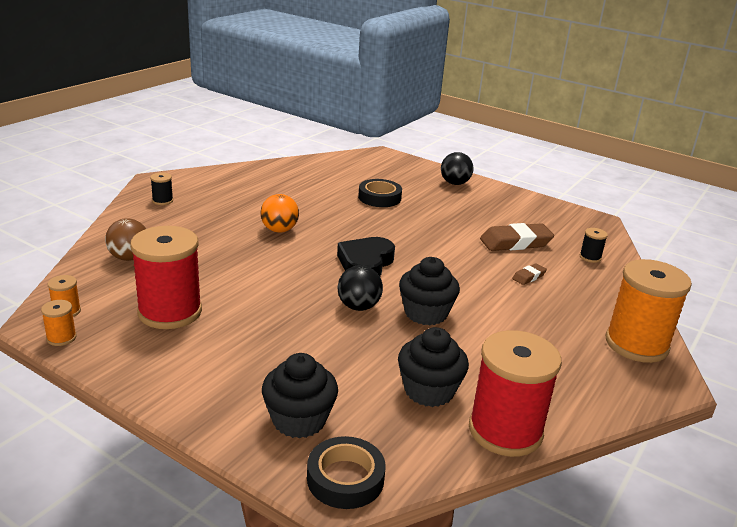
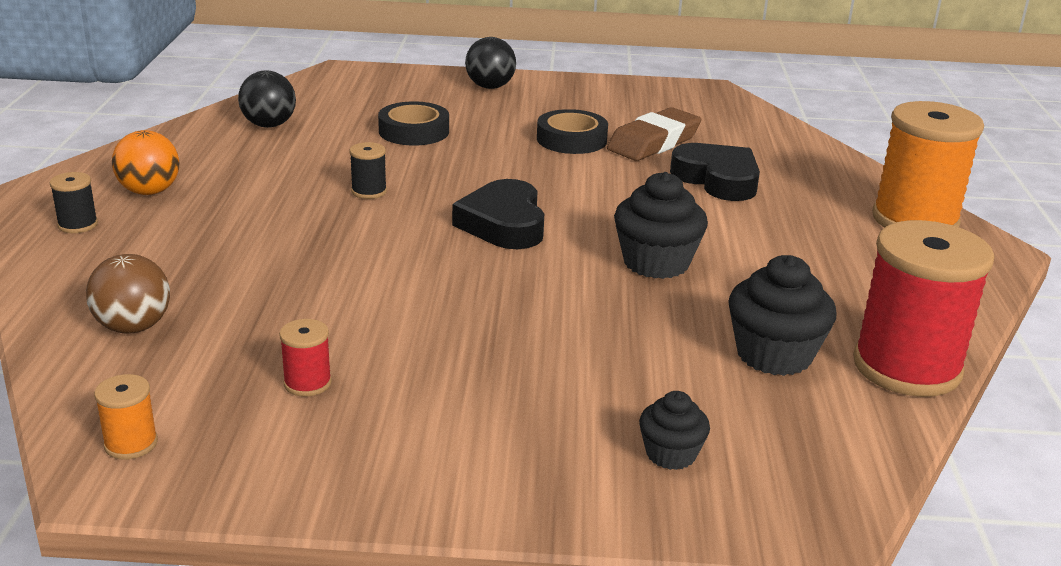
camera: 30 degrees left, 0 degrees up
(61, 338) = (176, 486): orange spool -> none
(170, 312) = (307, 383): red spool -> red spool, size x0.42
(279, 230) = (326, 215): orange ball -> orange ball (149, 191)
(299, 420) = (671, 454): black cupcake -> black cupcake, size x0.58
(345, 478) = (812, 499): black tape -> black tape (571, 139)
(358, 306) = (564, 283): black ball -> black ball (269, 125)
(529, 277) = (717, 179): brown eraser -> black heart
(590, 257) = (754, 136): black spool -> black spool (369, 191)

